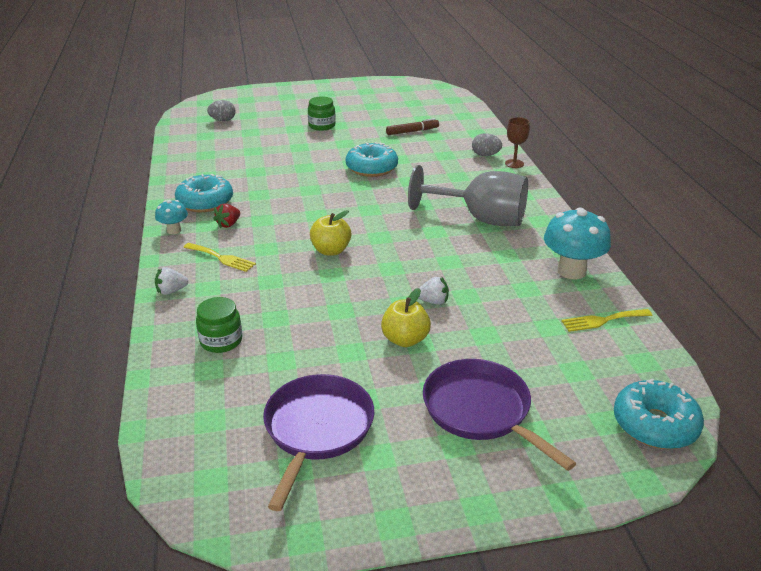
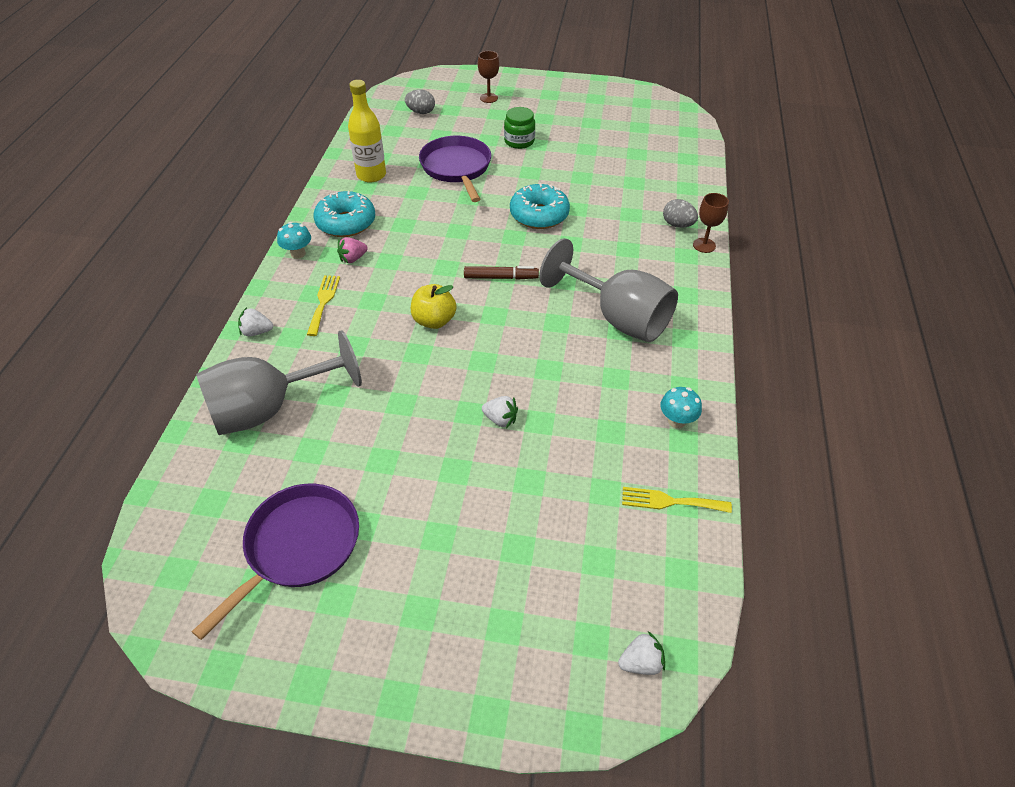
camera: 20 degrees right, 15 degrees up
(206, 167) = (371, 175): none -> yellow bottle
(221, 258) = (323, 302): yellow fork -> yellow fork turned 135 degrees counterclockwise
(221, 341) = (269, 408): green jar -> grey goblet
(228, 224) = (353, 259): red strawberry -> pink strawberry
(276, 103) = (488, 98): none -> brown goblet
(405, 339) = (443, 461): yellow apple -> none
(412, 131) = (614, 170): brown marker -> brown marker (501, 277)
(481, 410) = (467, 578): purple pan -> purple pan (457, 168)
(571, 271) = (676, 421): turquoise mushroom -> turquoise mushroom, size x0.53
(655, 425) = (641, 662): turquoise donut -> white strawberry

